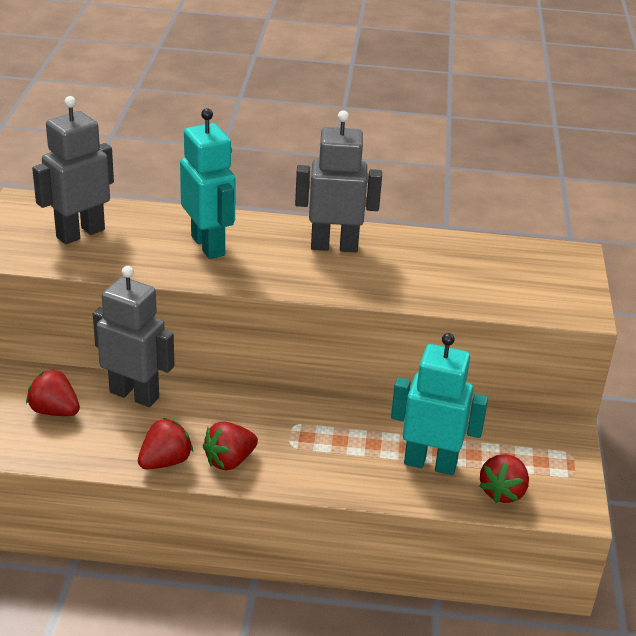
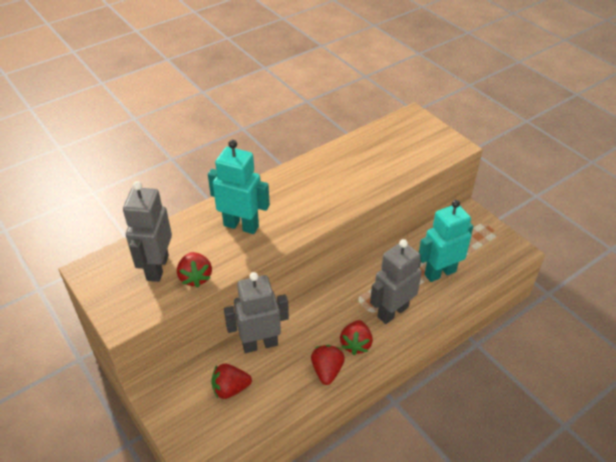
camera: 40 degrees left, 10 degrees up
(334, 246) = (304, 182): grey robot -> grey robot (392, 312)
(502, 492) = (484, 264): red strawberry -> red strawberry (195, 277)

